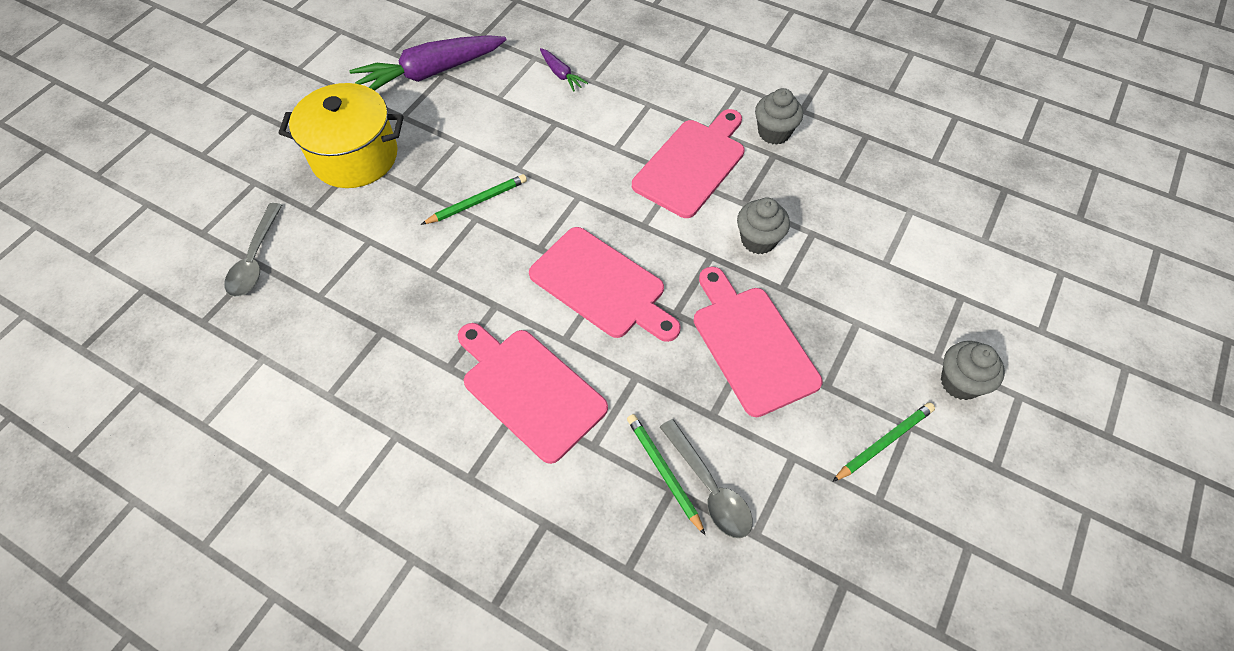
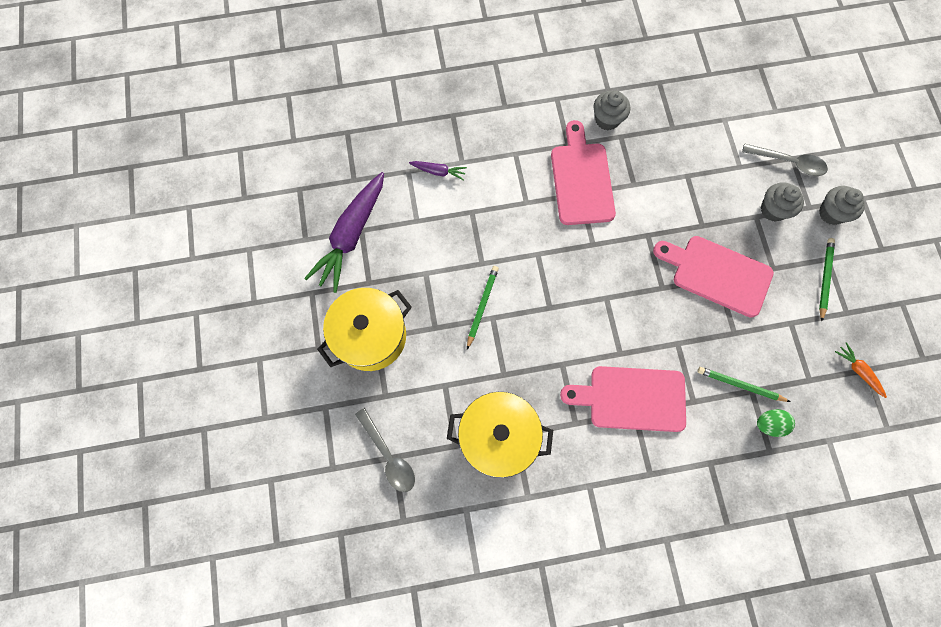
camera: 40 degrees left, 15 degrees up
(364, 320) = (498, 437): none -> yellow pot
(601, 286) = (608, 303): pink cutting board -> none
(656, 540) = (769, 424): none -> green egg
(709, 488) = (768, 374): grey spoon -> grey spoon (788, 162)
(758, 240) = (663, 203): grey cupcake -> grey cupcake (773, 210)
(831, 575) = (858, 371): none -> orange carrot

